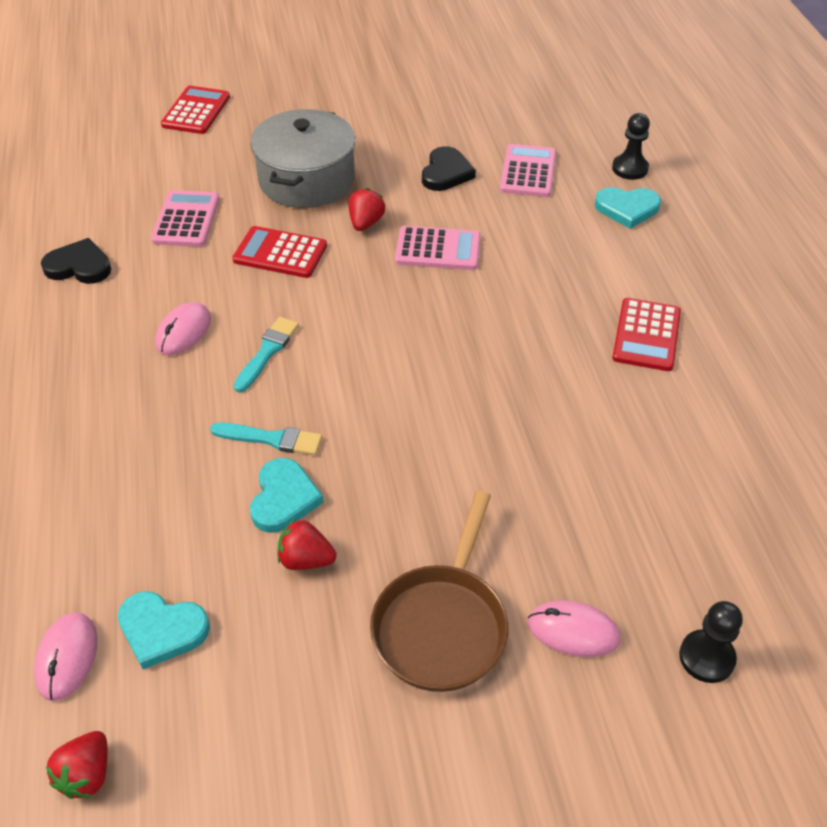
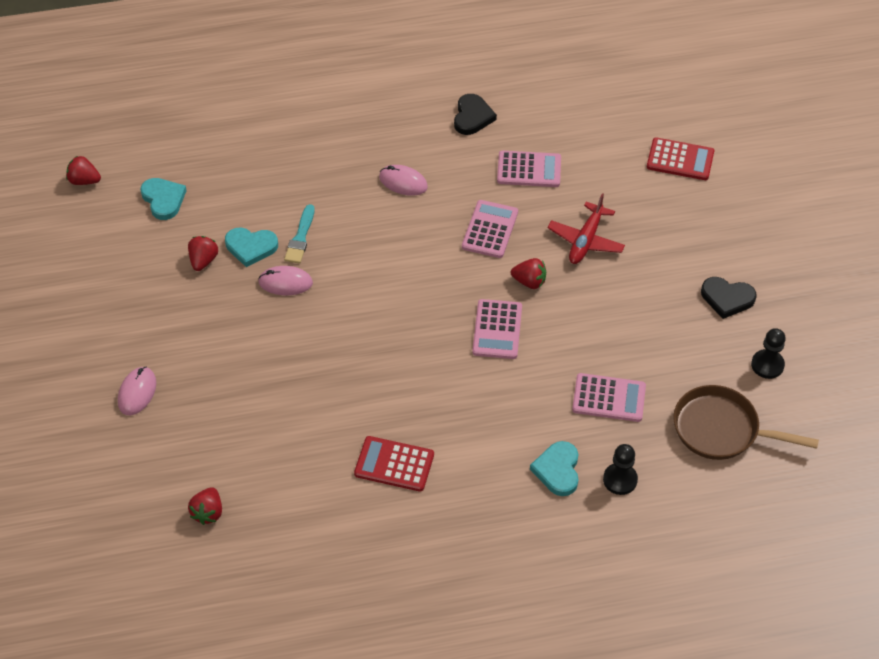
camera: 90 degrees right, 5 degrees up
(67, 658) = (151, 162): pink mouse -> pink mouse (285, 282)
(162, 630) = (163, 199): turquoise heart -> turquoise heart turned 135 degrees clockwise
(267, 352) = (382, 229): turquoise brush -> none
(280, 253) = (490, 229): red calculator -> pink calculator
(306, 180) = (586, 240): grey pot -> red plane
(442, 625) = (150, 327): brown pan -> brown pan (721, 429)
(446, 173) = (602, 337): black heart -> black heart (727, 298)
(706, 657) = (110, 460): black pawn -> black pawn (767, 365)
(765, 520) = (208, 512): none -> red strawberry

